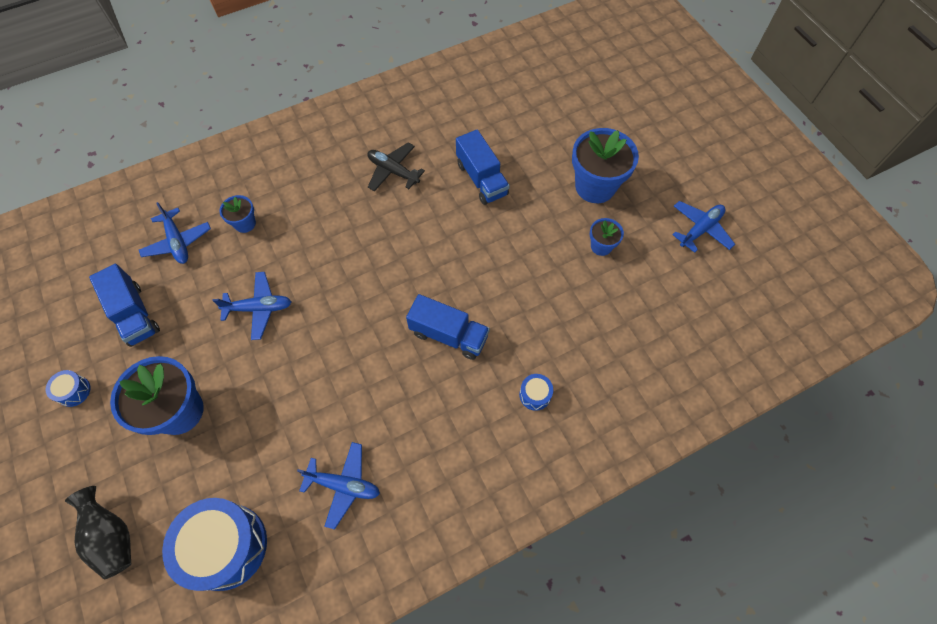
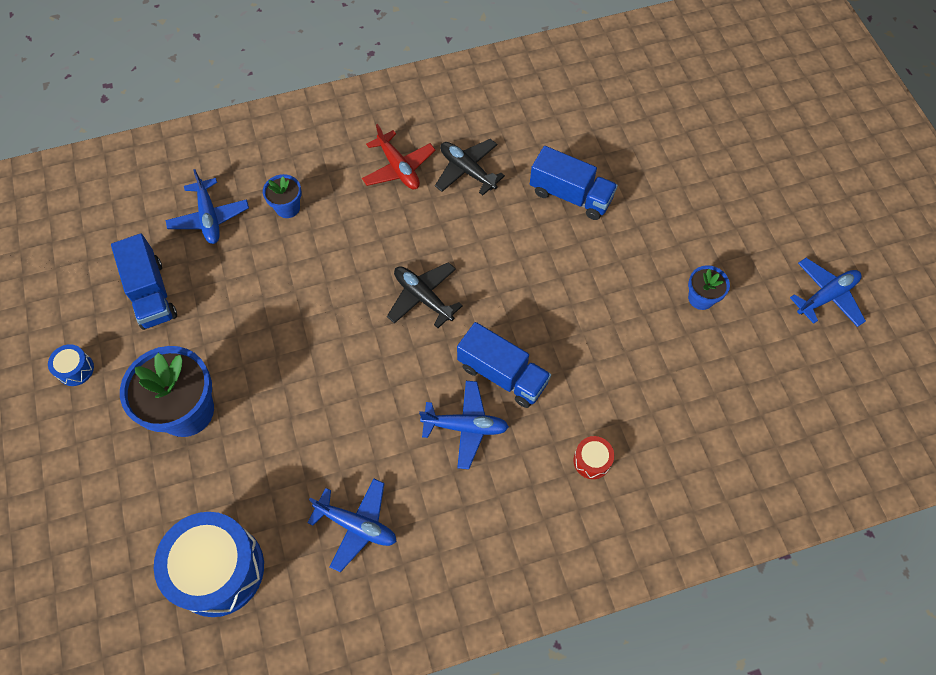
camera: 10 degrees right, 0 degrees up
(112, 537) = (98, 536): black vase -> none
(259, 308) = (290, 308): blue plane -> blue plane (465, 427)
(335, 177) = (398, 168): none -> red plane
(372, 281) = (423, 297): none -> black plane
(481, 179) = (570, 195): blue truck -> blue truck turned 45 degrees counterclockwise
(535, 395) = (592, 461): blue drum -> red drum
(595, 186) = (706, 224): blue flower pot -> none

